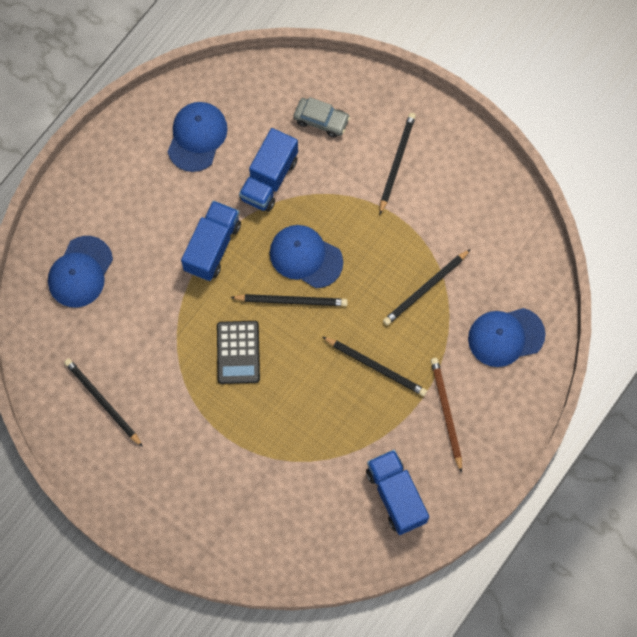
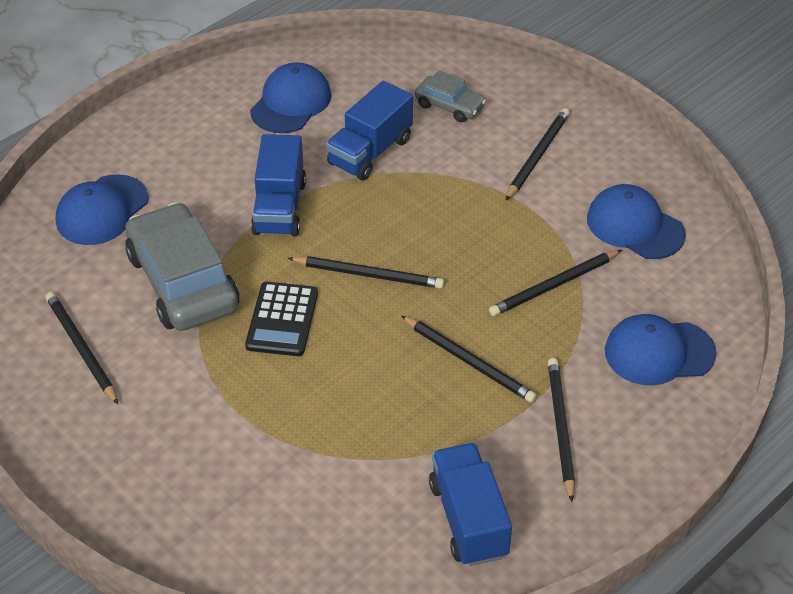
camera: 10 degrees right, 25 degrees down
(158, 330) = (182, 282): none -> grey car
(212, 247) = (279, 207): blue truck -> blue truck turned 150 degrees clockwise
(305, 257) = (398, 232): blue cap -> blue cap (634, 226)
(446, 413) = (560, 428): brown pencil -> black pencil

